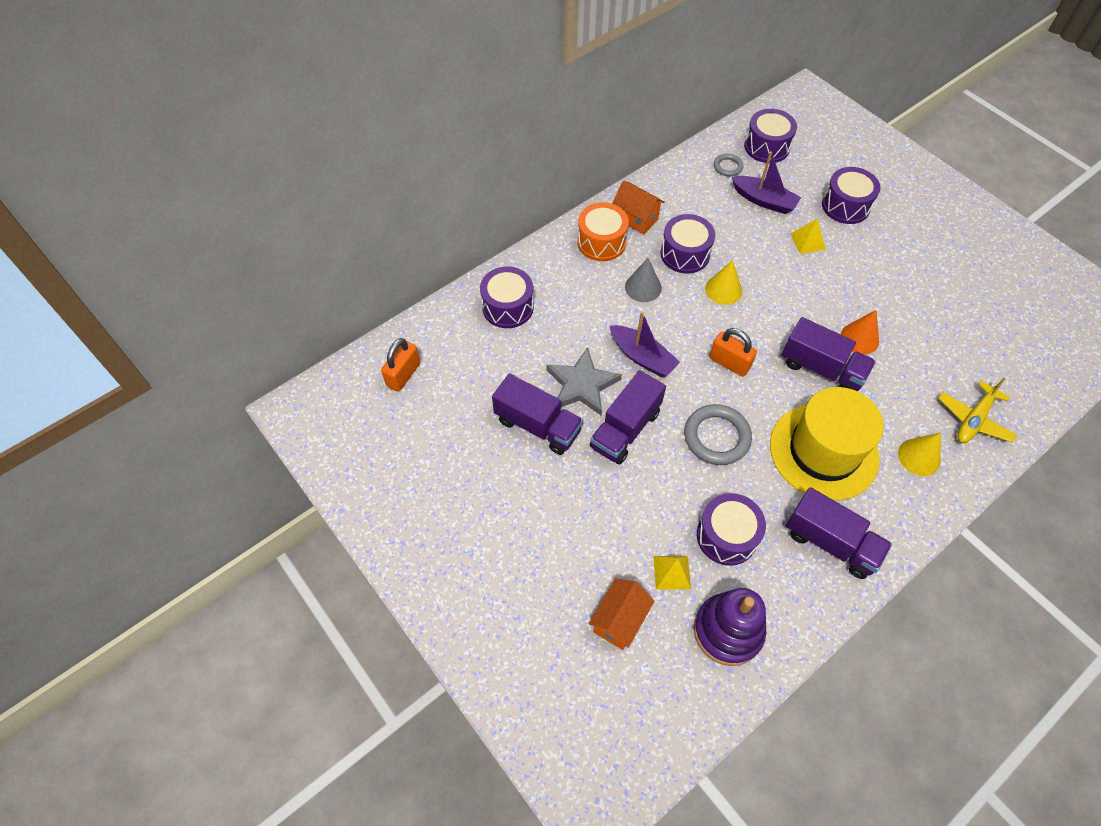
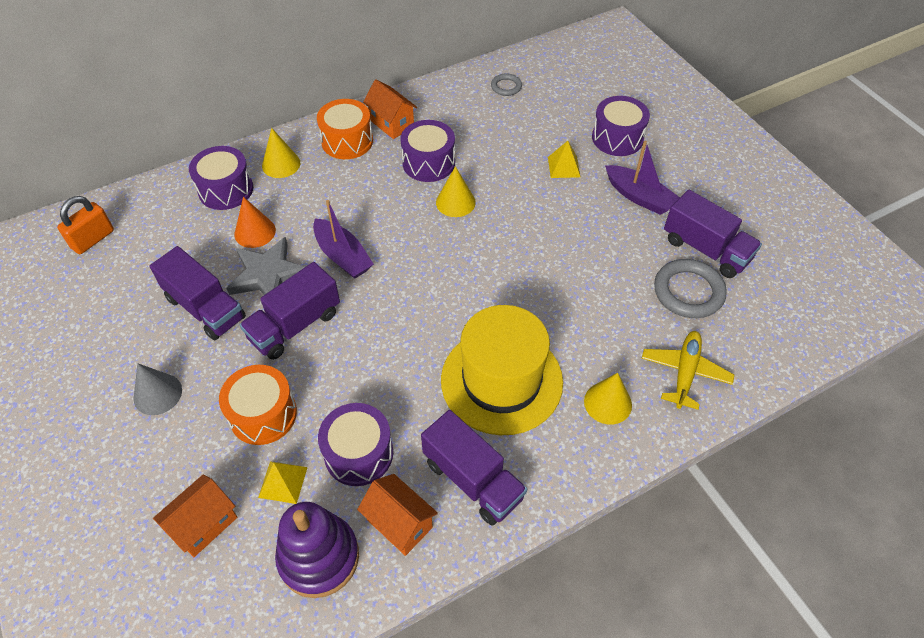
camera: 10 degrees right, 5 degrees down
(549, 274) = (281, 164): none -> yellow cone
(630, 515) = (263, 414): none -> orange drum
(643, 287) = (372, 189): grey cone -> grey cone (157, 394)
(716, 437) = (389, 348): grey ring -> grey ring (688, 292)
(729, 363) = (433, 275): orange padlock -> none
(764, 200) = (531, 122): purple boat -> purple boat (639, 197)
(766, 147) = (554, 73): purple drum -> none
(784, 590) = (399, 523): none -> orange house
(822, 368) = (531, 295): purple truck -> purple truck (706, 249)
(859, 338) = (585, 270): orange cone -> orange cone (255, 232)
(973, 419) = (684, 372): yellow plane -> yellow plane turned 150 degrees clockwise

